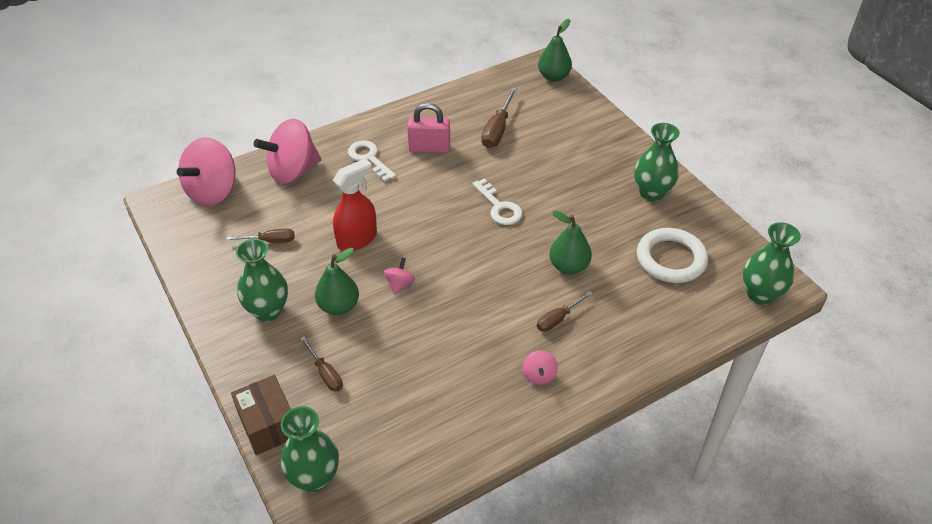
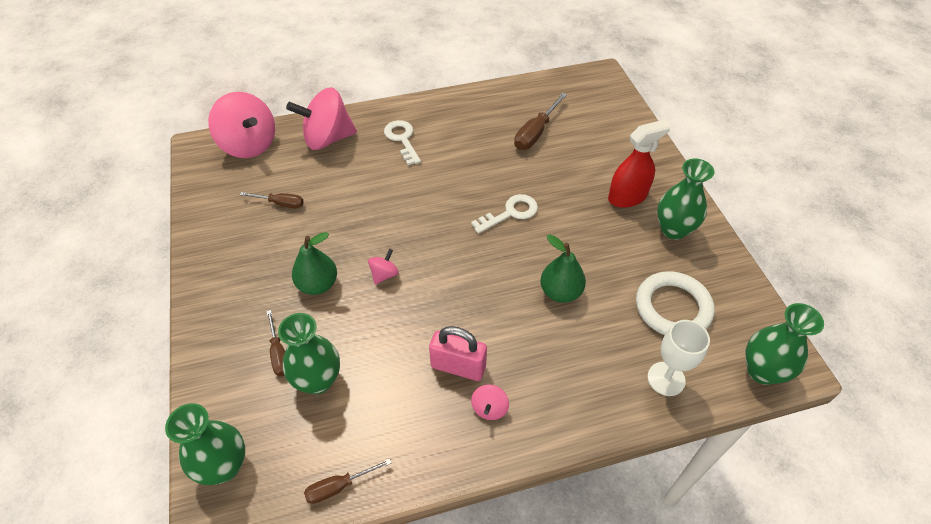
camera: 15 degrees right, 5 degrees up
(213, 191) = (249, 145): pink spinning top -> pink spinning top turned 90 degrees counterclockwise
(268, 311) = (251, 274): green vase -> green vase (318, 380)
(268, 424) = (204, 395): brown box -> none
(357, 239) = (361, 218): red spray bottle -> red spray bottle (627, 197)
(429, 148) = (463, 139): pink padlock -> pink padlock (458, 367)
(499, 207) = (510, 213): white key -> white key turned 105 degrees counterclockwise
(553, 77) = (609, 89): green pear -> none
(558, 319) = (530, 348): brown screwdriver -> brown screwdriver (339, 486)
(683, 318) = (666, 379): none -> white goblet

